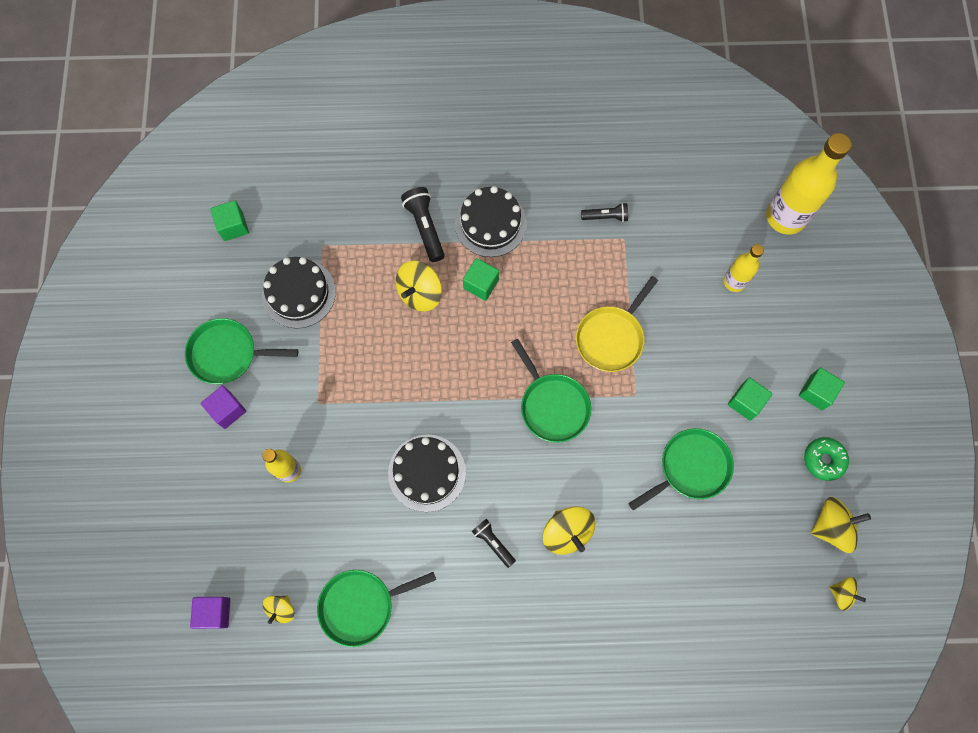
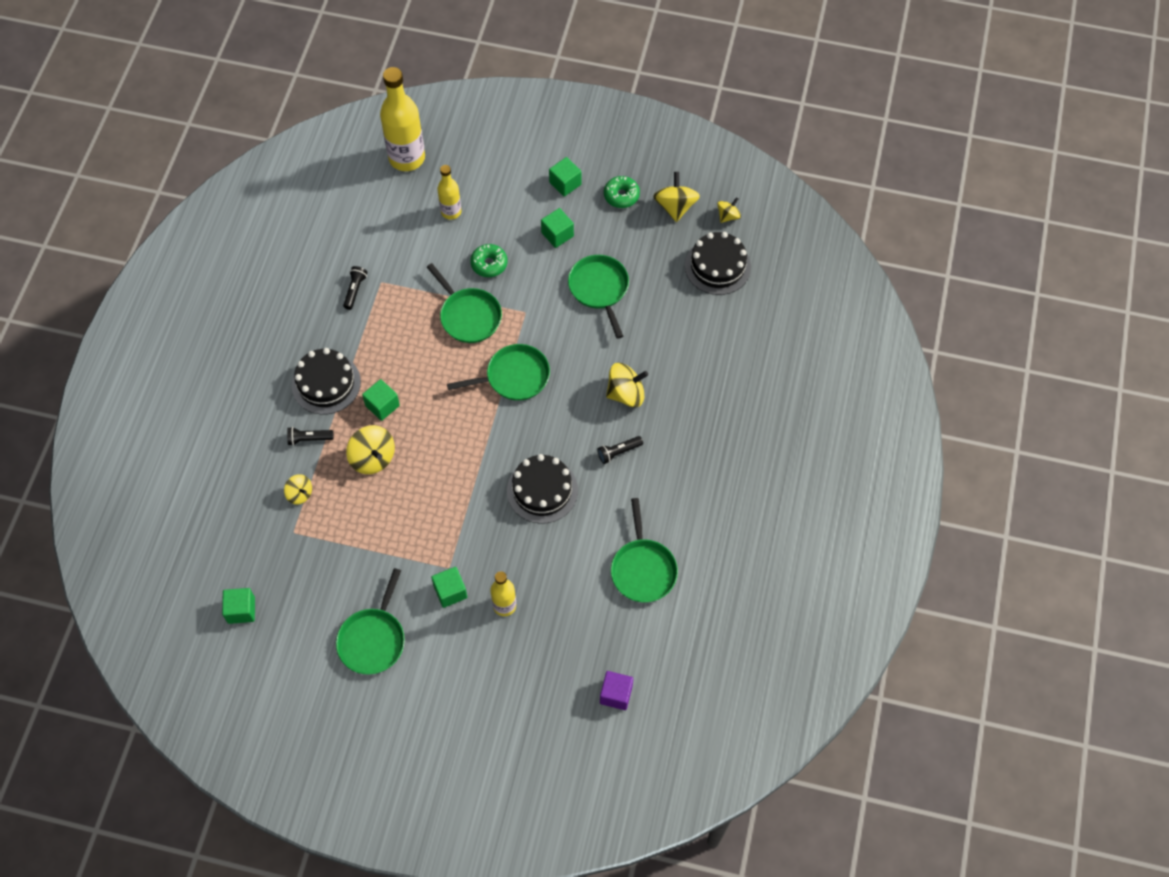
camera: 75 degrees left, 10 degrees down
(227, 410) = (429, 649): purple cube -> none
(281, 609) = (628, 636): yellow spinning top -> yellow spinning top (300, 494)
(292, 412) = (450, 591): none -> green cube
(299, 293) = (334, 563): black cake -> black cake (717, 266)
(425, 227) = (309, 439): black flashlight -> black flashlight, size x0.64
(611, 337) = (468, 316): yellow pan -> green pan
(682, 340) = (489, 264): none -> green donut

